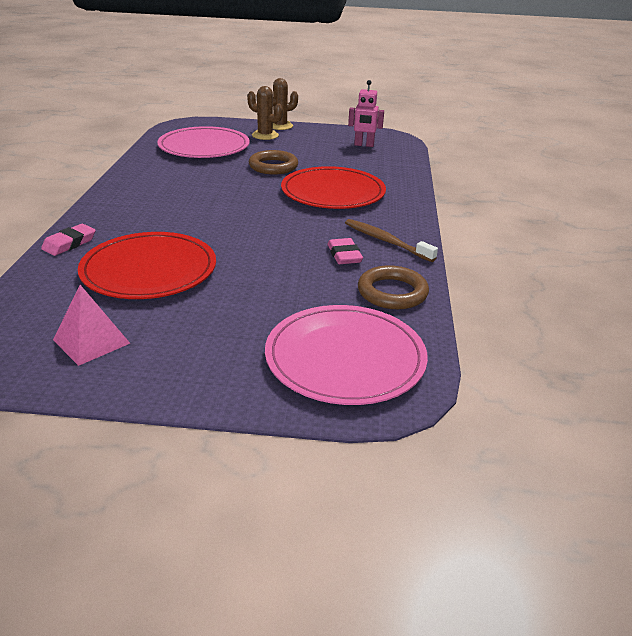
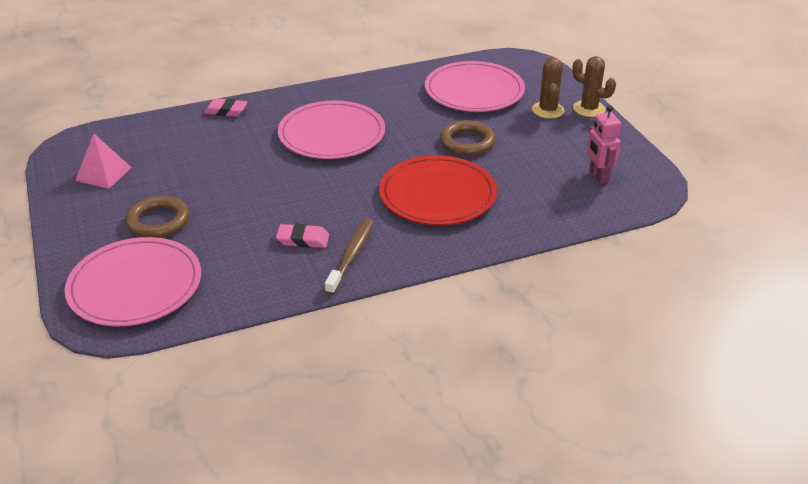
camera: 65 degrees right, 5 degrees up
(149, 270) = (209, 157): red plate -> none
(191, 207) = (332, 134): none -> pink plate
(344, 255) = (303, 239): pink eraser -> pink eraser turned 45 degrees clockwise
(392, 292) = (252, 284): brown ring -> brown ring (158, 221)

